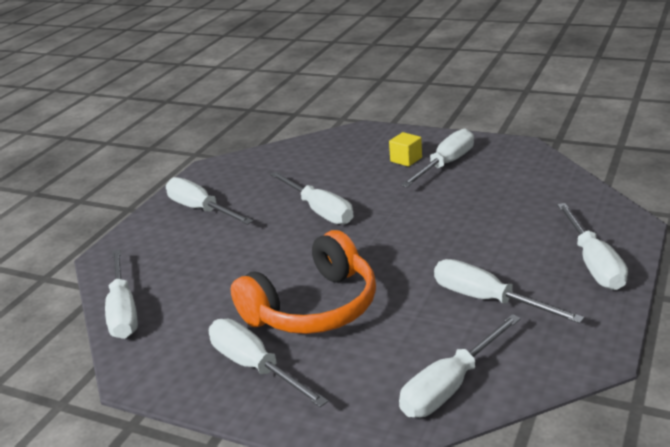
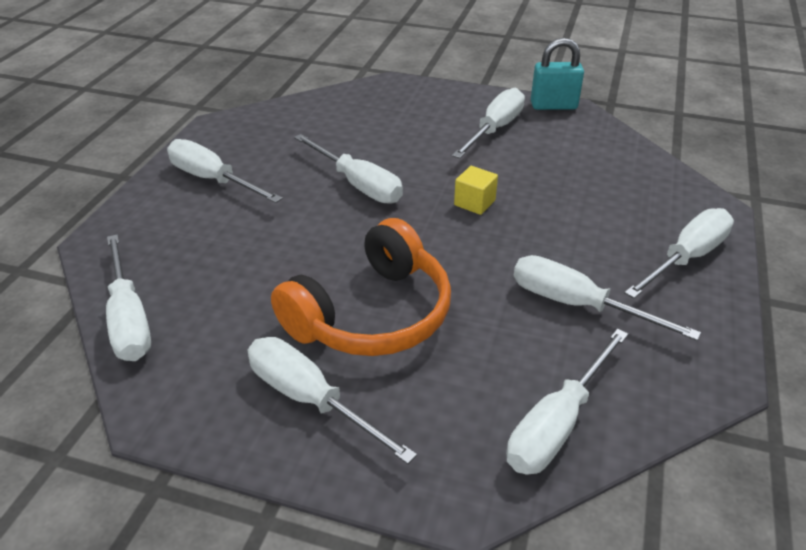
camera: 10 degrees left, 10 degrees up
(406, 159) = (448, 122): yellow cube -> yellow cube (474, 203)
(503, 143) = (553, 106): none -> turquoise padlock
(593, 263) = (686, 258): white screwdriver -> white screwdriver turned 120 degrees counterclockwise

